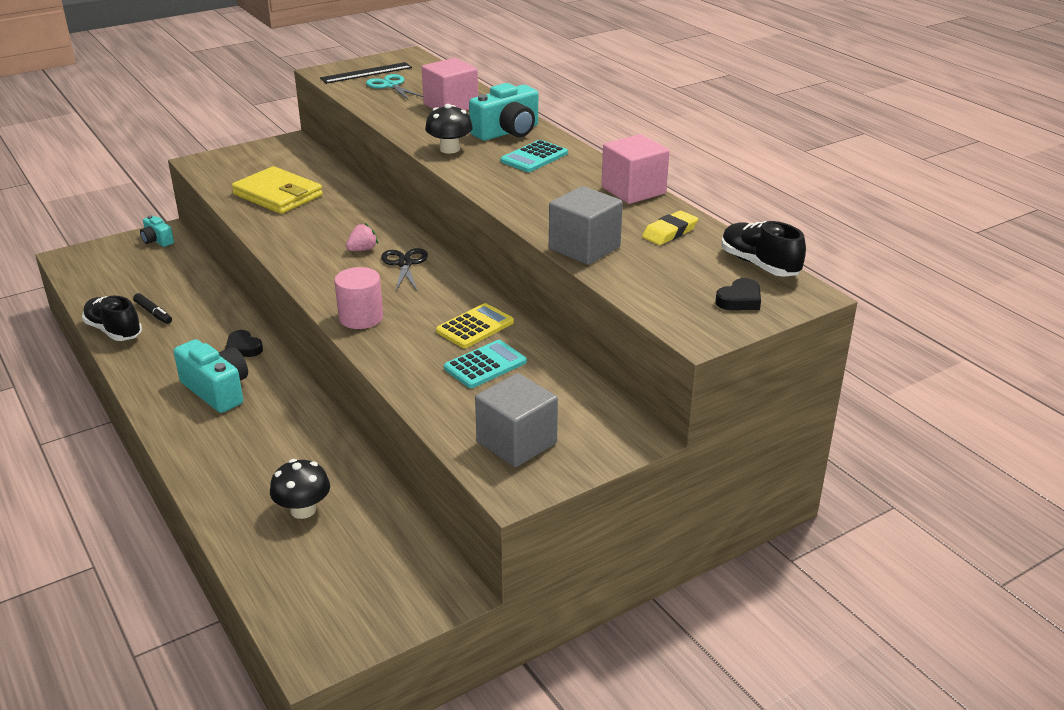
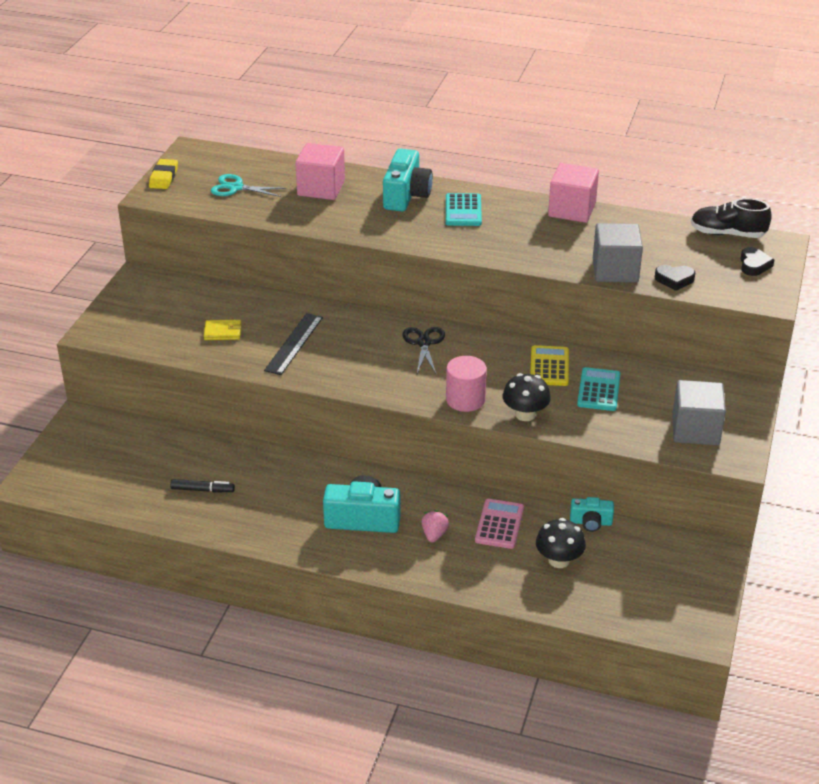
camera: 40 degrees left, 5 degrees up
(114, 331) = (196, 521): black shoe -> none
(157, 240) = (87, 429): turquoise camera -> turquoise camera (591, 522)
(243, 348) = (326, 477): black heart -> black heart (674, 280)
(278, 195) = (223, 332): yellow wallet -> yellow wallet, size x0.48
(306, 453) = (499, 524): none -> pink calculator
(362, 249) = (374, 346): pink strawberry -> pink strawberry (434, 534)
(366, 73) = (191, 183): black ruler -> black ruler (294, 343)
(405, 264) = (424, 343): black scissors -> black scissors turned 45 degrees clockwise
(449, 149) = (391, 229): black mushroom -> black mushroom (525, 414)
(669, 232) = (644, 234): yellow eraser -> yellow eraser (164, 177)

